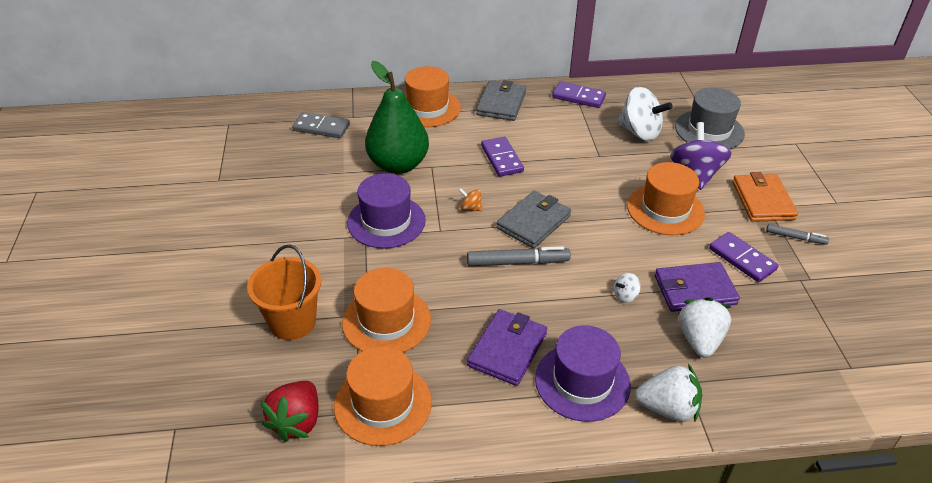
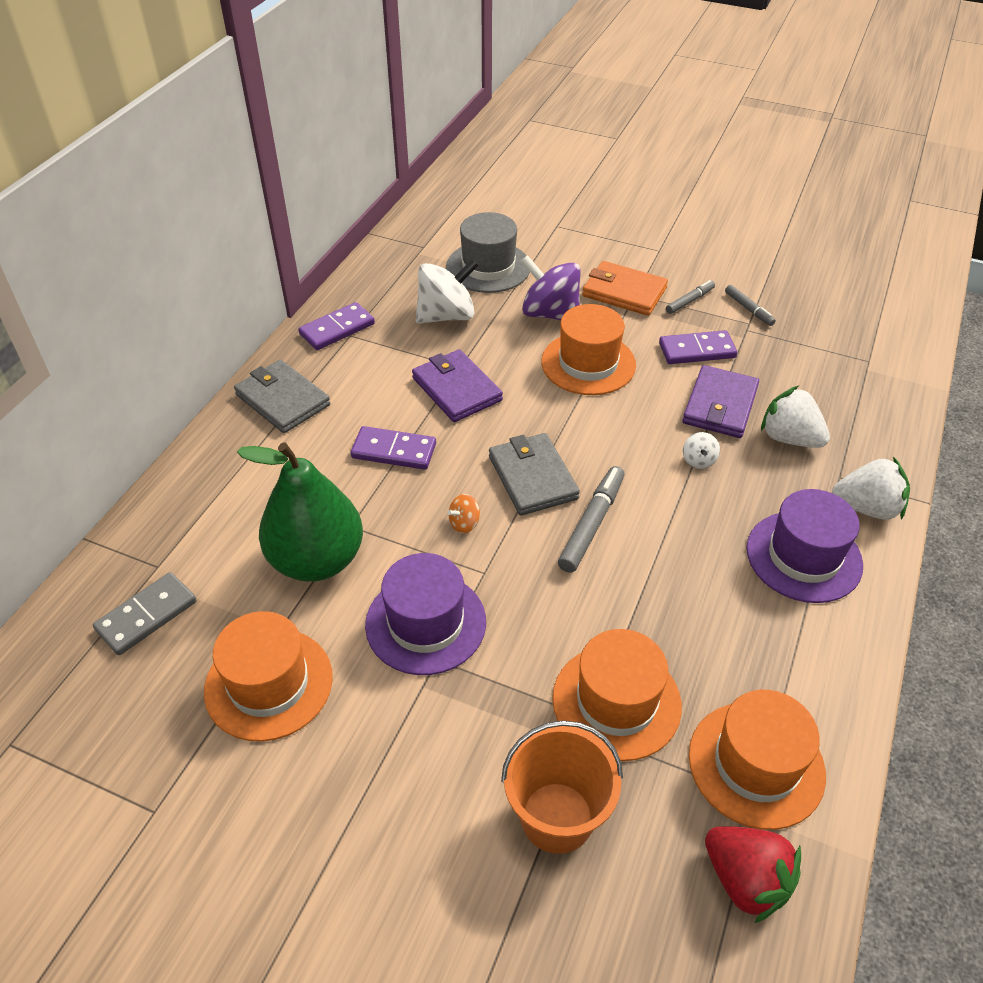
camera: 60 degrees left, 5 degrees up
(427, 108) = (220, 475): orange hat -> orange hat (269, 683)
(507, 349) = (726, 599): purple wallet -> purple wallet (456, 389)
(667, 408) = (866, 508): white strawberry -> white strawberry turned 60 degrees clockwise
(827, 273) = (748, 309): none -> grey marker

